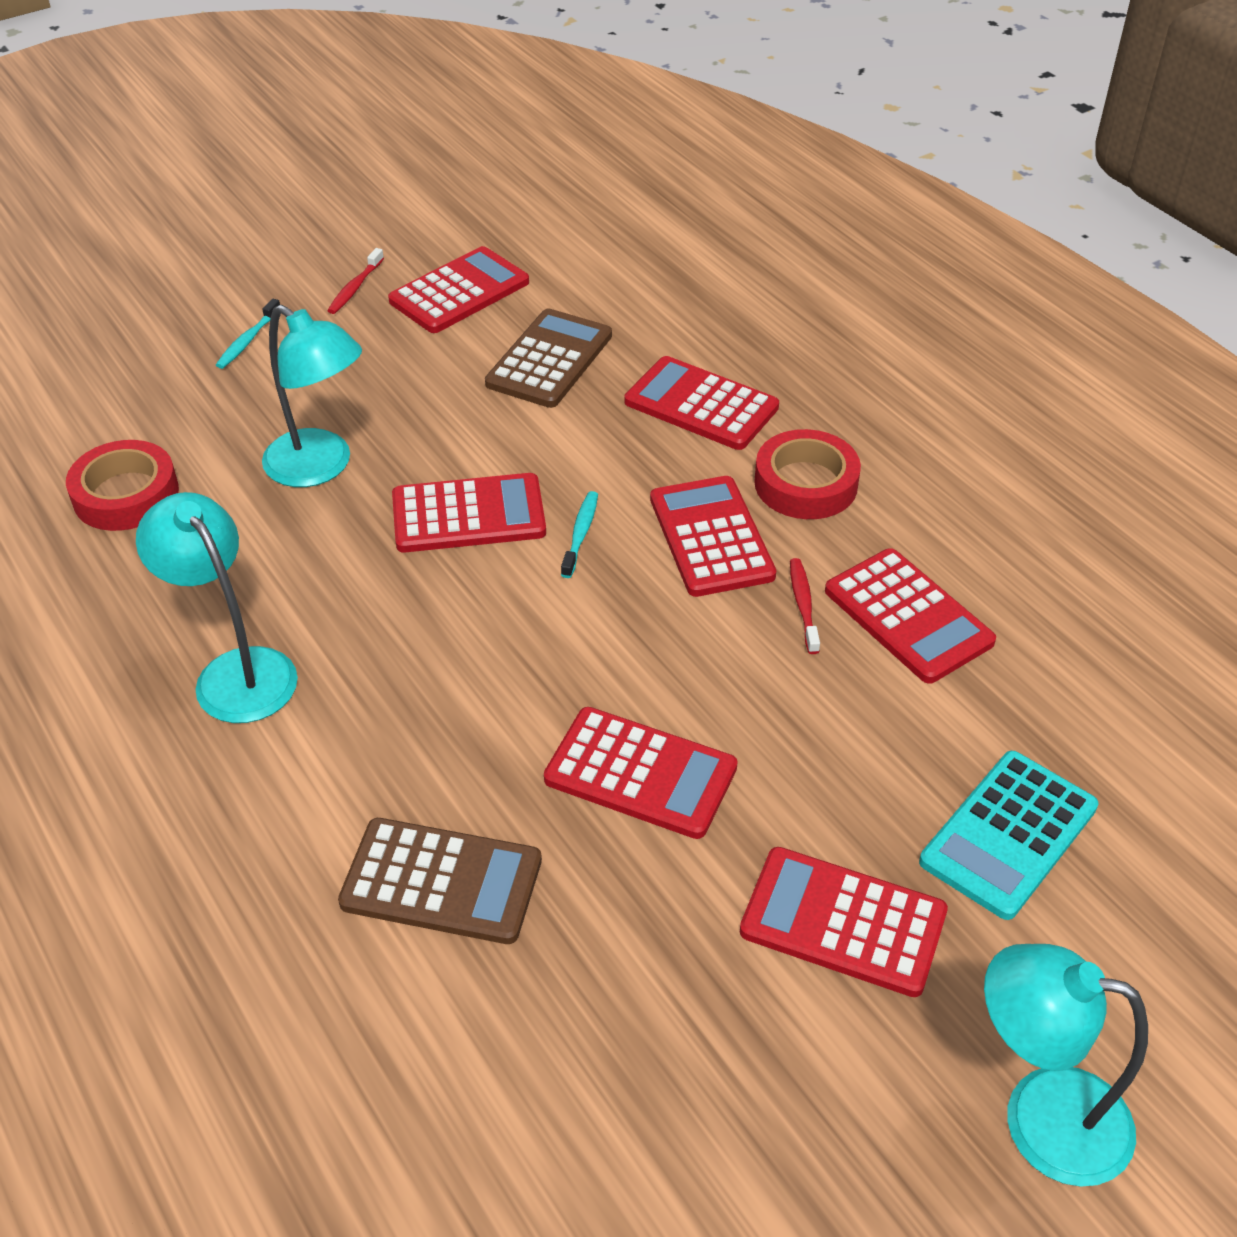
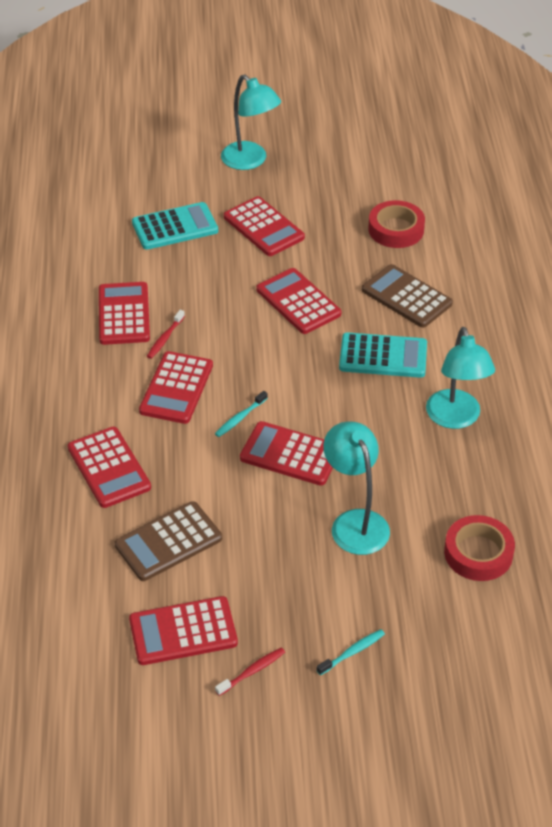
camera: 150 degrees left, 0 degrees up
(418, 731) = (383, 356): none -> turquoise calculator
(806, 484) = (101, 396): red tape -> red tape (396, 229)

